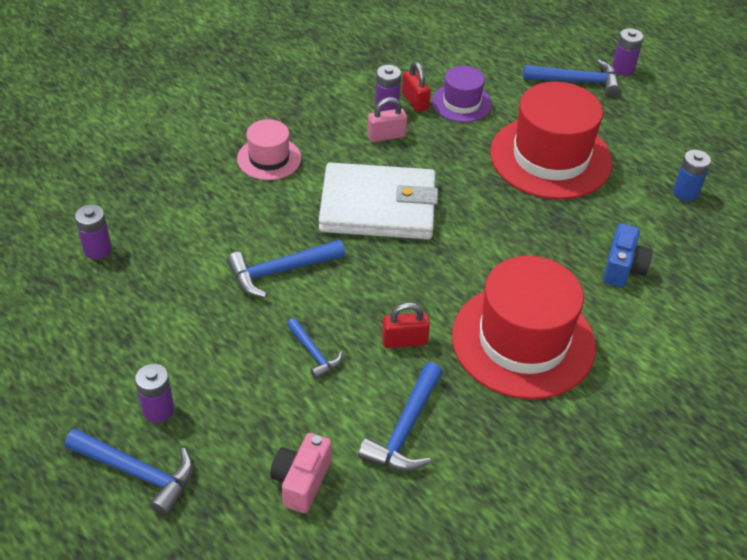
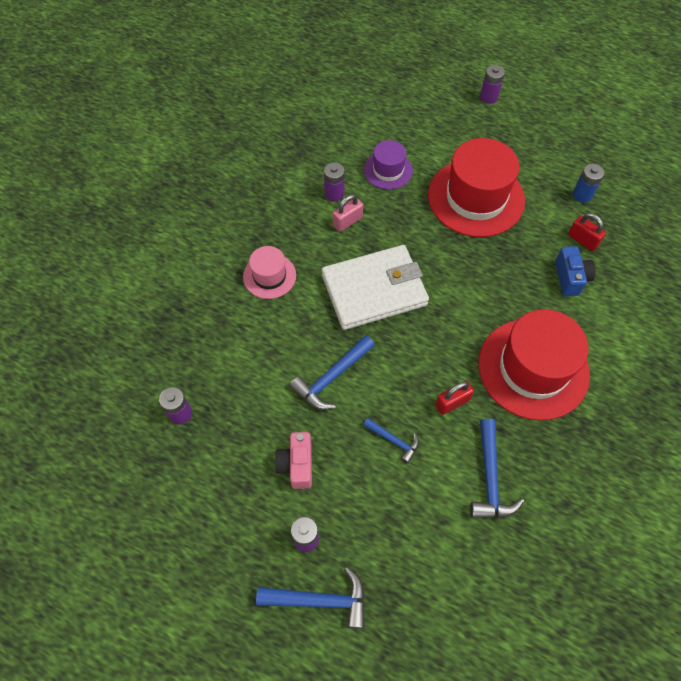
camera: 20 degrees left, 15 degrees up
(301, 481) = (440, 554): pink camera -> pink camera (297, 465)
(415, 101) = (353, 181): red padlock -> red padlock (582, 240)
(576, 81) = (461, 120): blue hammer -> none

